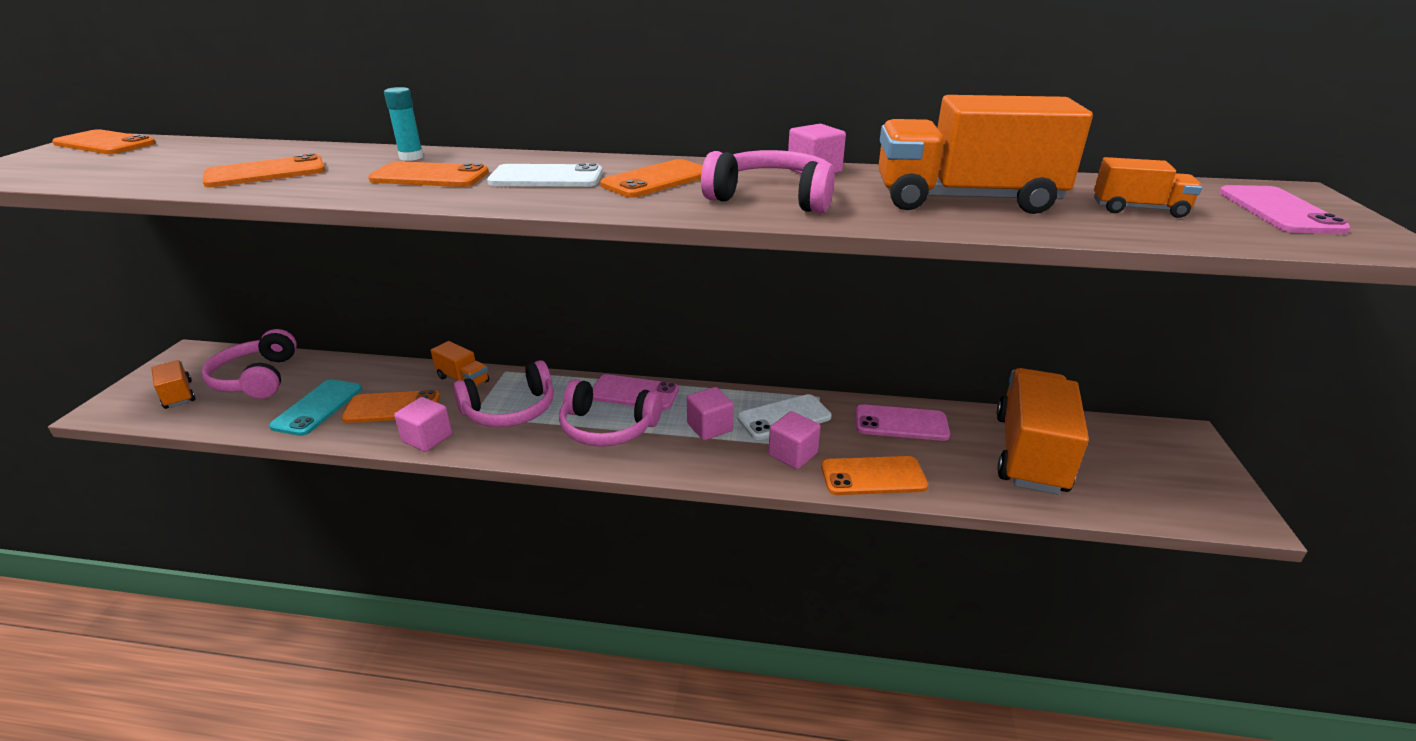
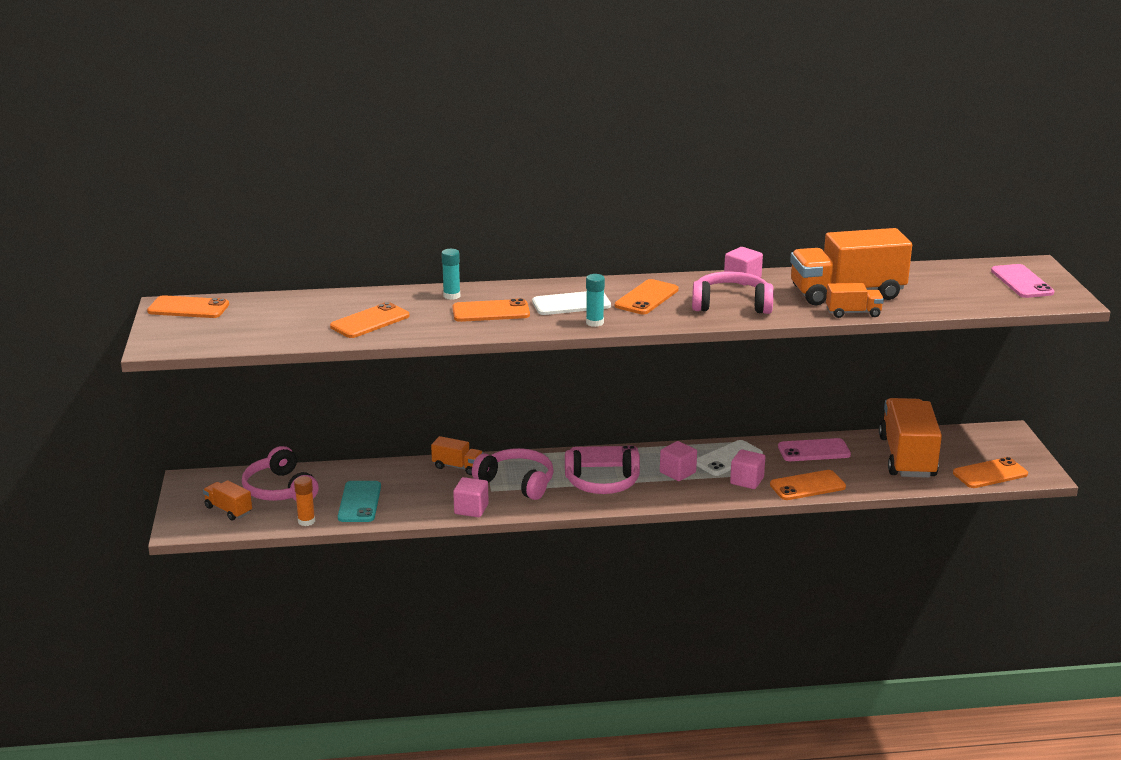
camera: 15 degrees left, 5 degrees down
(236, 423) = (306, 521): none -> orange glue stick
(392, 407) = (421, 494): orange phone -> orange phone (990, 474)
(510, 410) = (517, 482): pink headphones -> pink headphones turned 105 degrees counterclockwise
(548, 201) = (594, 322): none -> turquoise glue stick
(1138, 209) = (946, 289): orange truck -> orange truck (853, 313)

